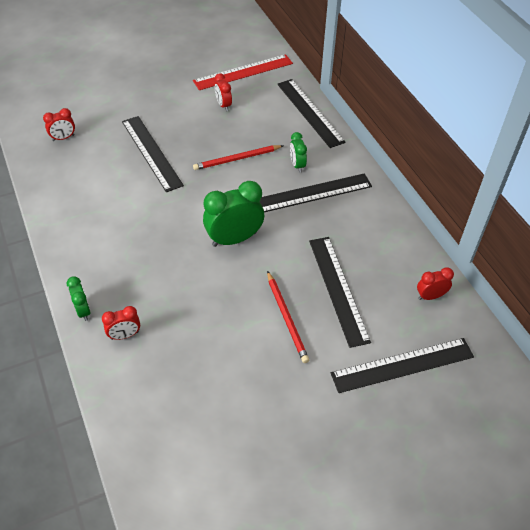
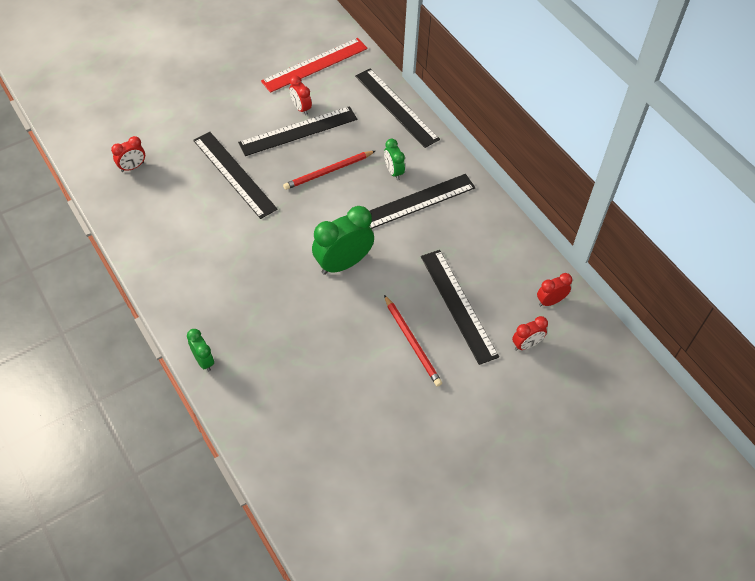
camera: 10 degrees left, 5 degrees up
(125, 335) = (252, 381): red clock -> red clock (526, 344)
(402, 365) = (532, 376): black ruler -> black ruler (298, 131)

